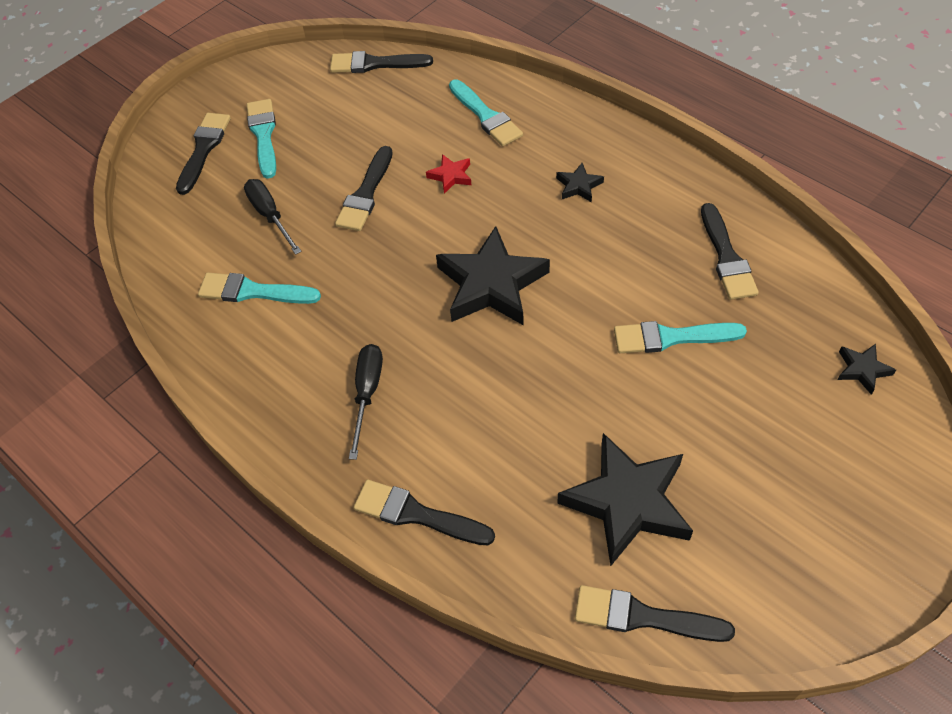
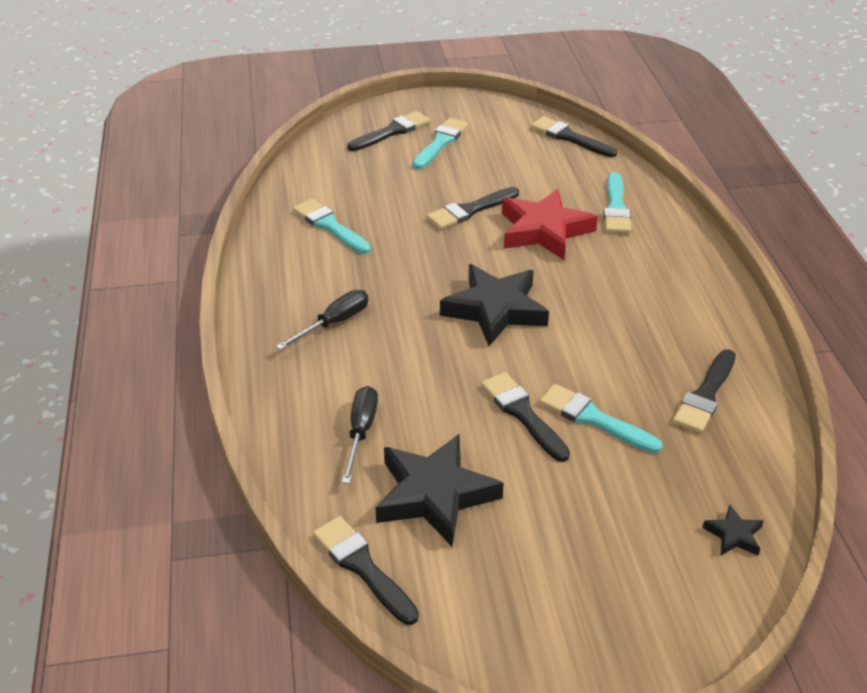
camera: 35 degrees right, 15 degrees down
(270, 216) = (390, 190): black screwdriver -> black screwdriver (361, 432)
(417, 514) = (284, 408): black brush -> black brush (522, 414)
(451, 176) = (544, 230): red star -> red star, size x2.23
(579, 186) = (637, 286): black star -> none

